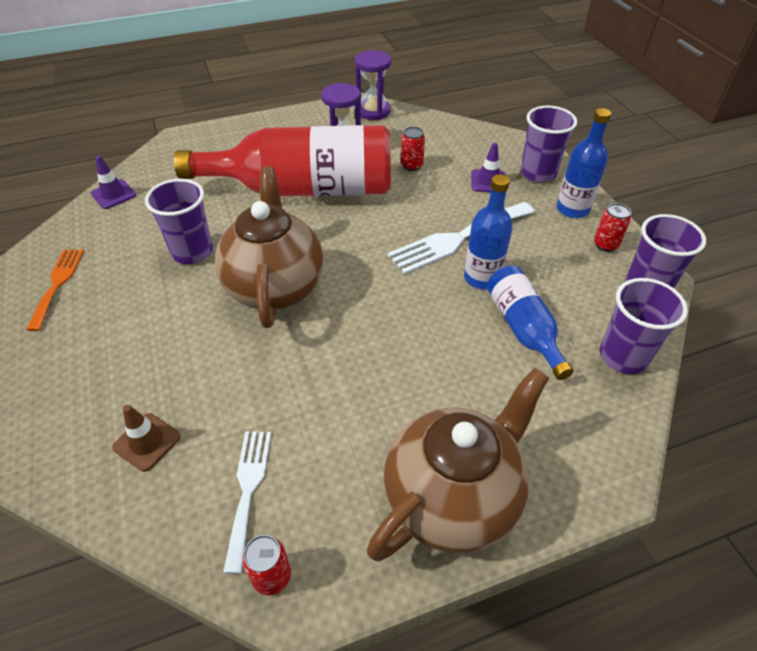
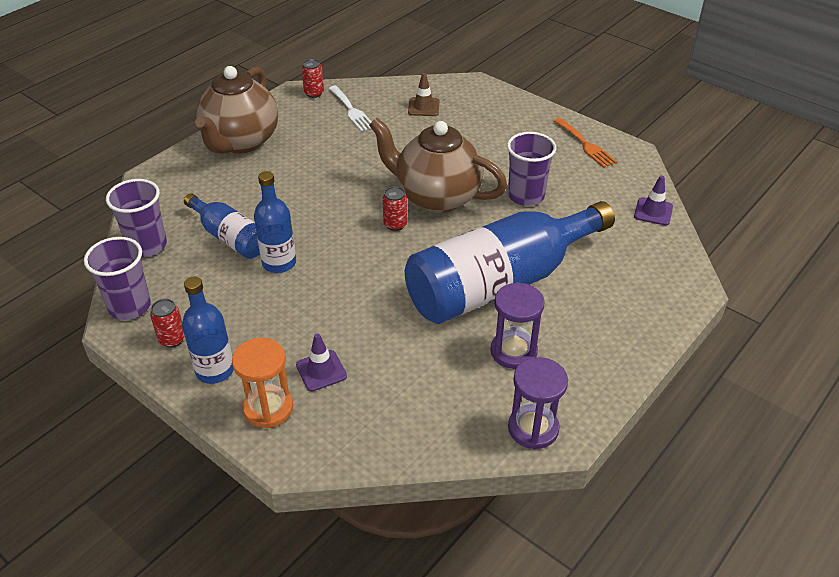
camera: 150 degrees right, 5 degrees down
(275, 287) = (436, 197): brown teapot -> brown teapot turned 150 degrees clockwise
(304, 189) = (500, 283): red bottle -> blue bottle
(412, 166) = (418, 357): red can -> red can (395, 224)
(457, 239) = (318, 290): white fork -> none
(538, 173) = (268, 408): purple cup -> orange hourglass

